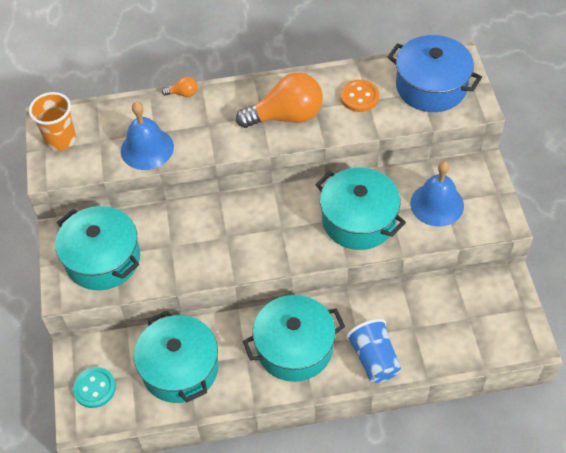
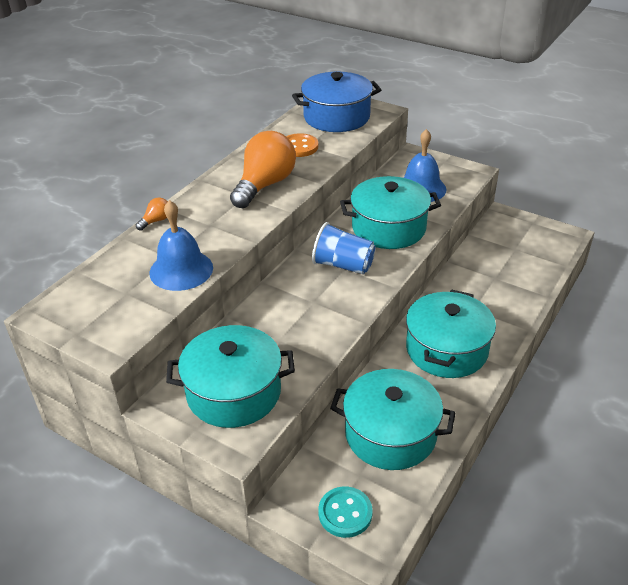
camera: 50 degrees left, 15 degrees down
(61, 140) = (84, 317): orange cup -> none
(374, 359) = (503, 313): blue cup -> blue cup (343, 265)

